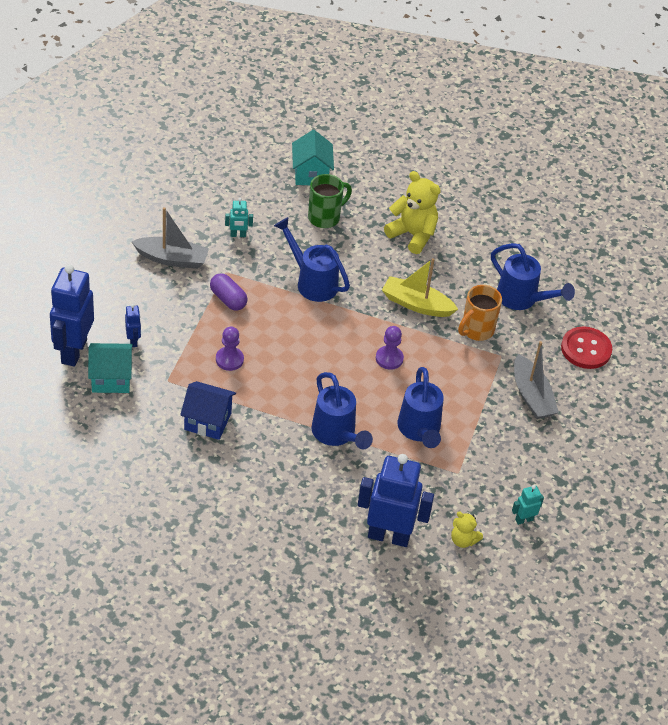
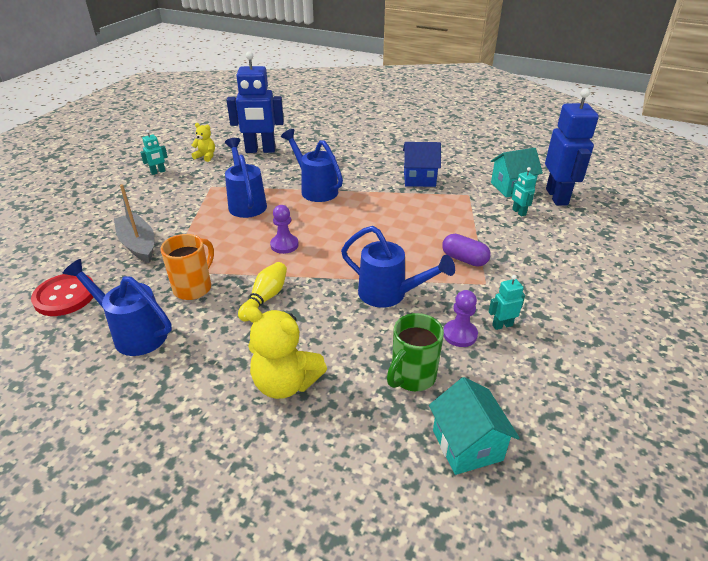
camera: 170 degrees right, 10 degrees down
(133, 341) = (518, 212): blue robot -> turquoise robot
(172, 259) = (548, 282): grey boat -> none
(229, 359) = (429, 216): purple pawn -> purple pawn (460, 334)
(416, 304) = (265, 298): yellow boat -> yellow bowling pin

